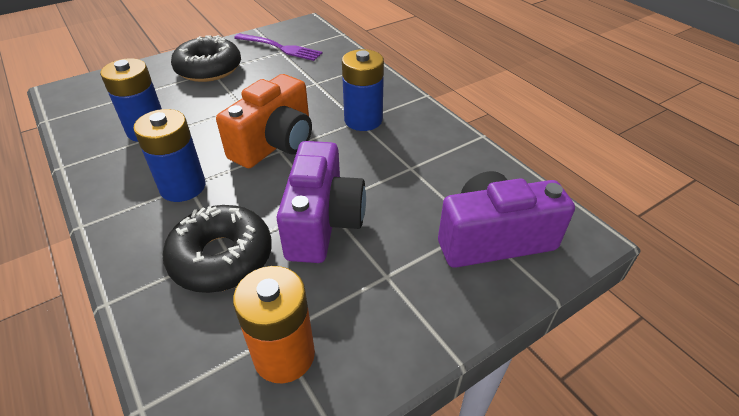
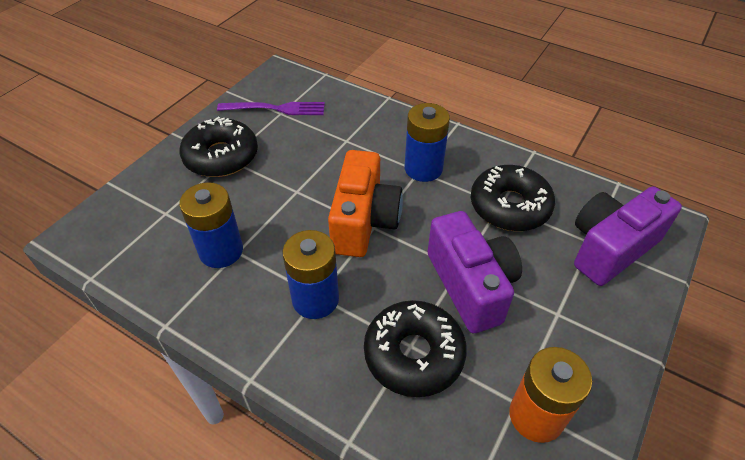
camera: 25 degrees left, 5 degrees up
(418, 172) = (509, 206): none -> black donut

